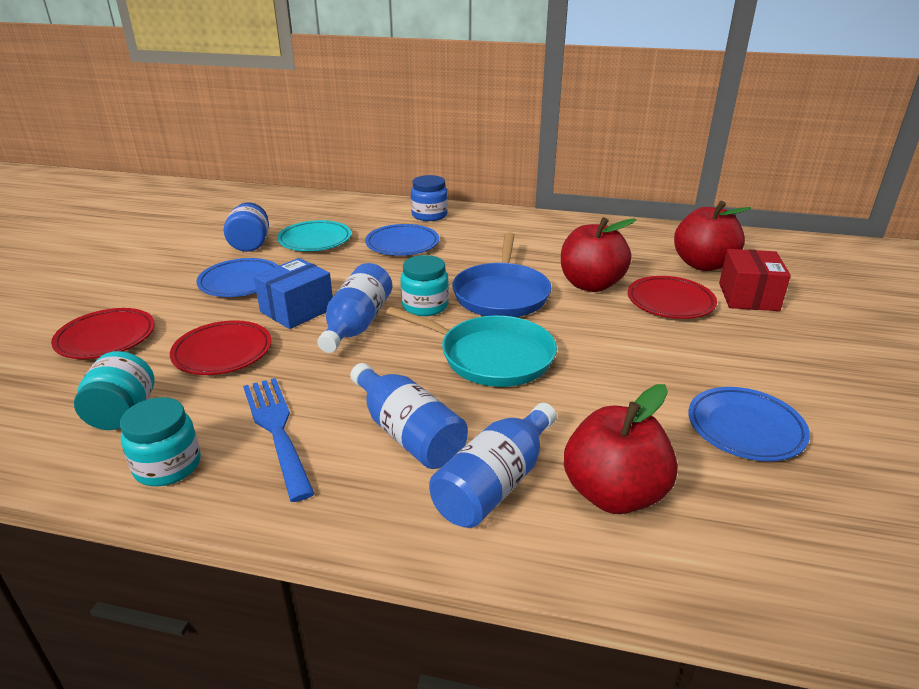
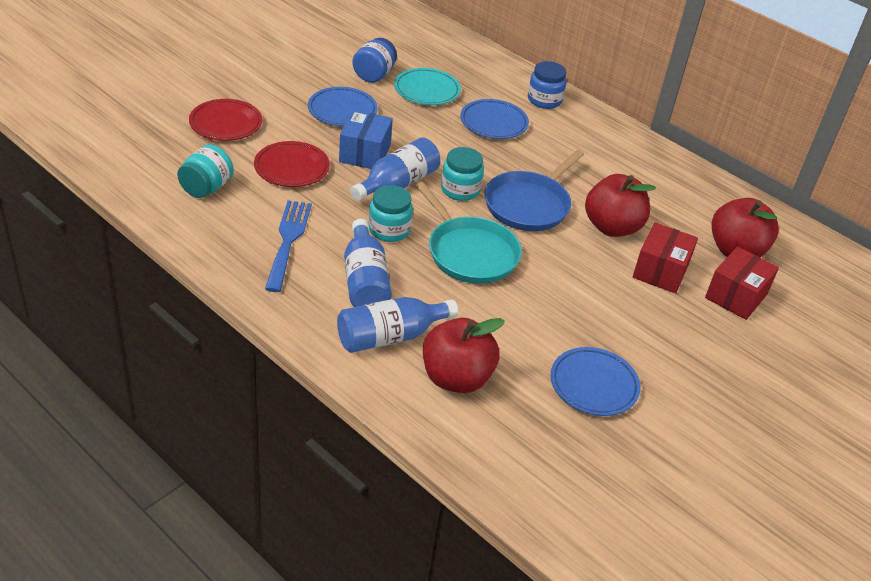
camera: 25 degrees right, 10 degrees up
(167, 466) = (213, 235): turquoise jar -> turquoise jar (389, 230)
(297, 310) = (365, 154): blue box -> blue box turned 60 degrees counterclockwise
(670, 302) = (660, 271): red plate -> red box

